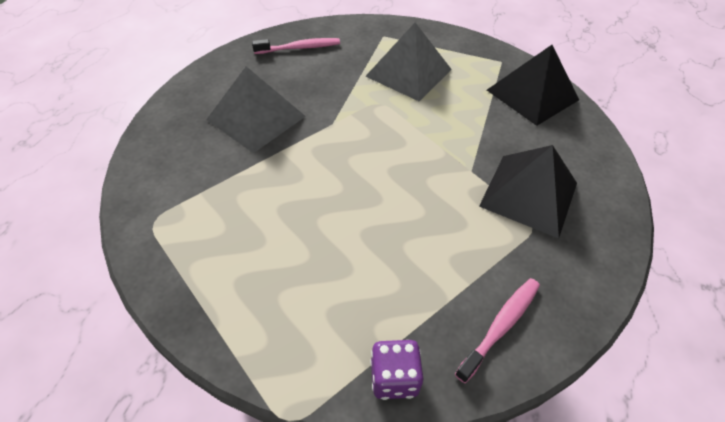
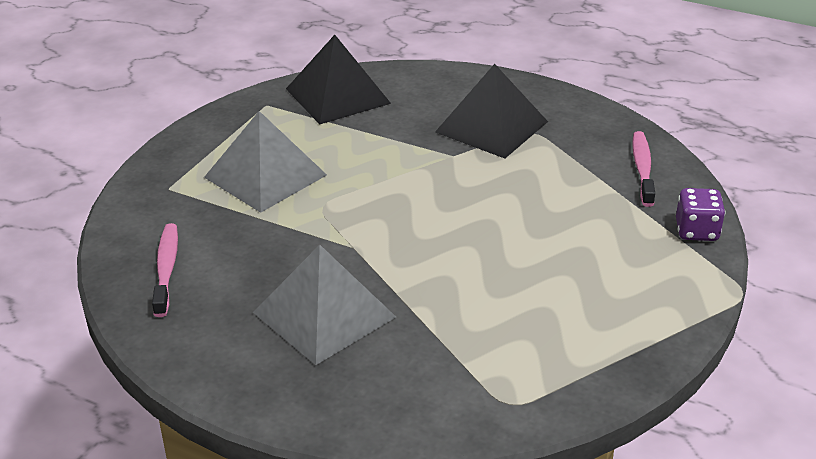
camera: 80 degrees left, 15 degrees down
(501, 326) = (642, 168): pink toothbrush -> pink toothbrush turned 45 degrees clockwise

